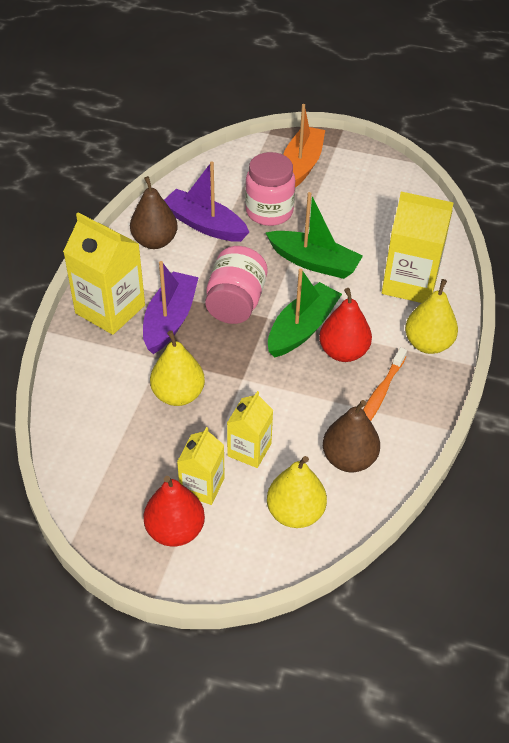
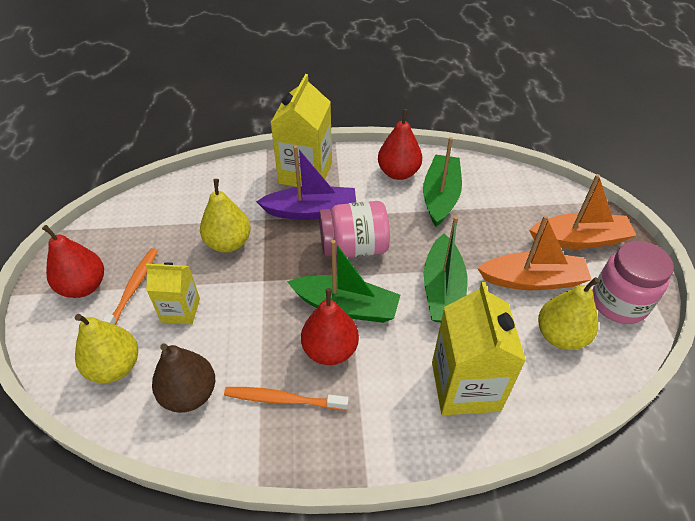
camera: 70 degrees right, 0 degrees up
(155, 241) = (398, 173): brown pear -> red pear
(202, 486) = (133, 289): yellow carton -> orange toothbrush
(205, 225) = (440, 196): purple boat -> green boat
(269, 212) = (490, 235): pink jar -> pink jar (618, 303)
(329, 207) = (532, 280): none -> orange boat
(428, 344) = (378, 429): yellow pear -> yellow pear (560, 336)

